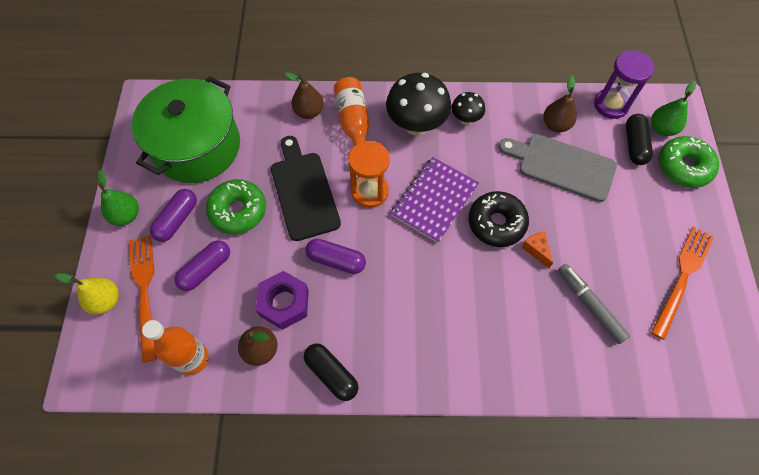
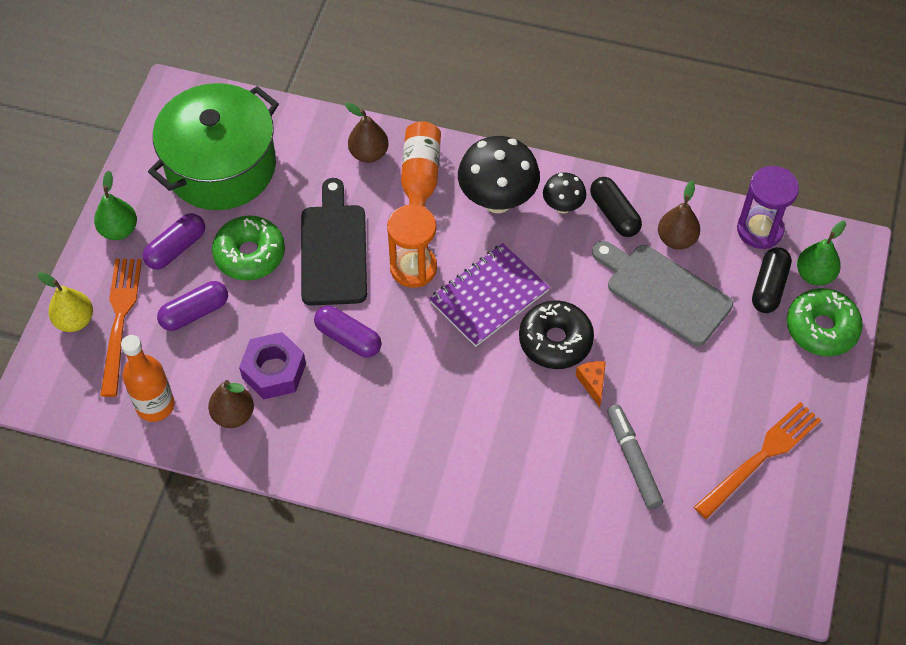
camera: 15 degrees right, 5 degrees down
(331, 374) = (305, 460): black capsule -> black capsule (614, 214)

